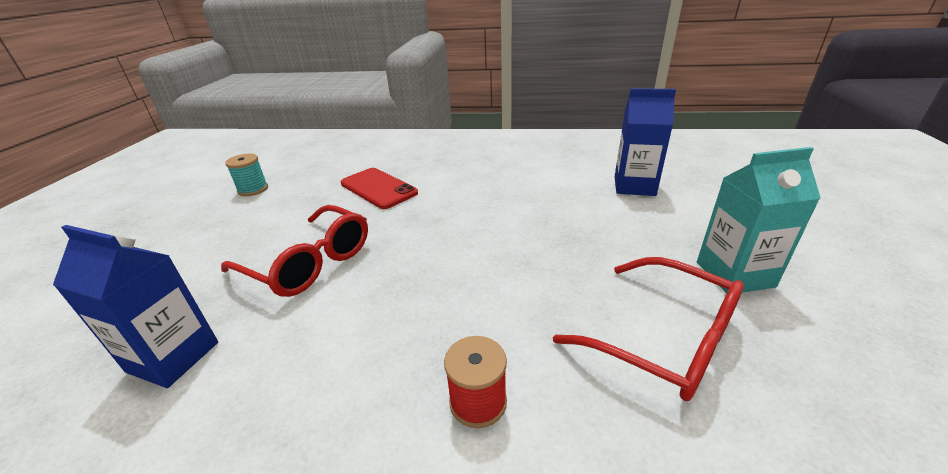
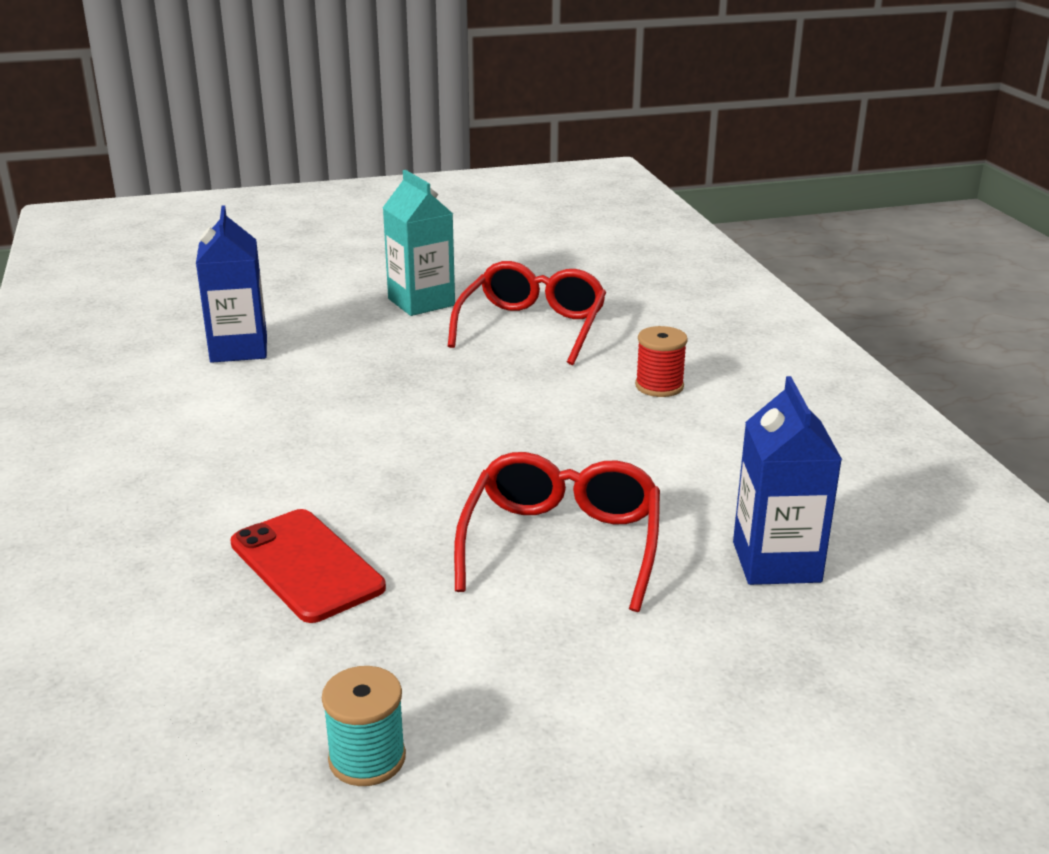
camera: 115 degrees left, 5 degrees down
(378, 188) = (306, 565): red phone -> red phone turned 60 degrees counterclockwise

